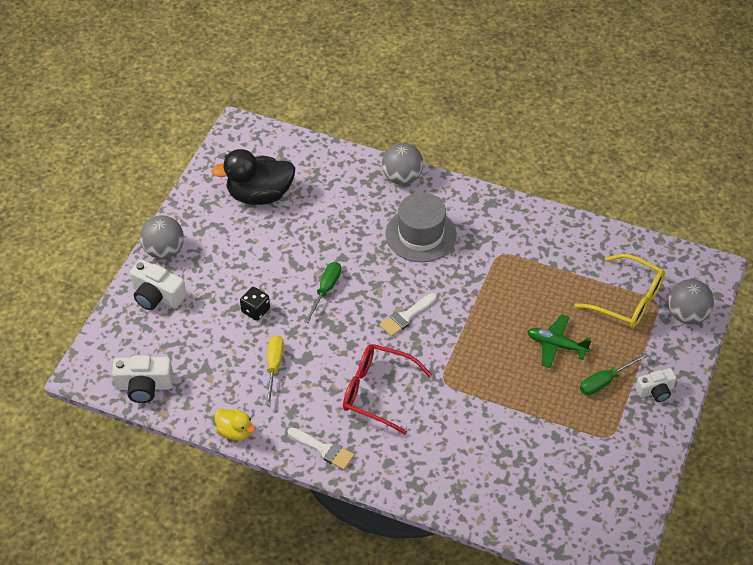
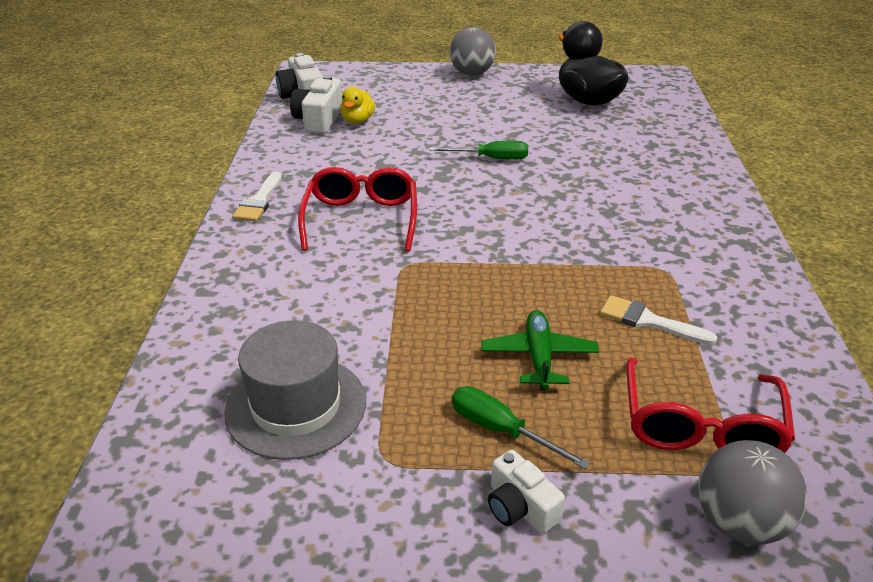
camera: 70 degrees right, 15 degrees down
(157, 295) = (415, 81): white camera -> white camera (318, 120)
(235, 431) = (265, 147): yellow duck -> yellow duck (357, 121)
(255, 310) = (432, 127): black dice -> none
(274, 366) = (362, 151): yellow screwdriver -> none
(402, 177) = (710, 172): grey ball -> none
(406, 317) = (492, 216): white brush -> white brush (648, 321)
(421, 234) = (634, 201): grey hat -> grey hat (296, 406)
(628, 300) = (701, 426): yellow glasses -> red glasses

